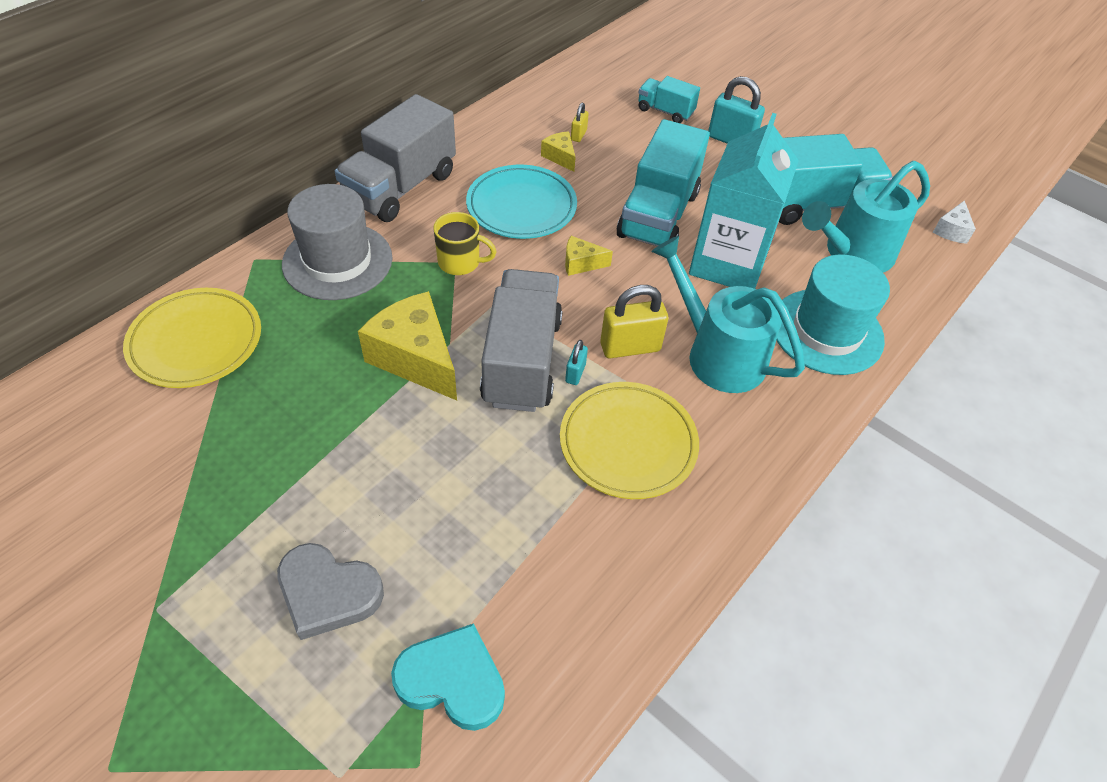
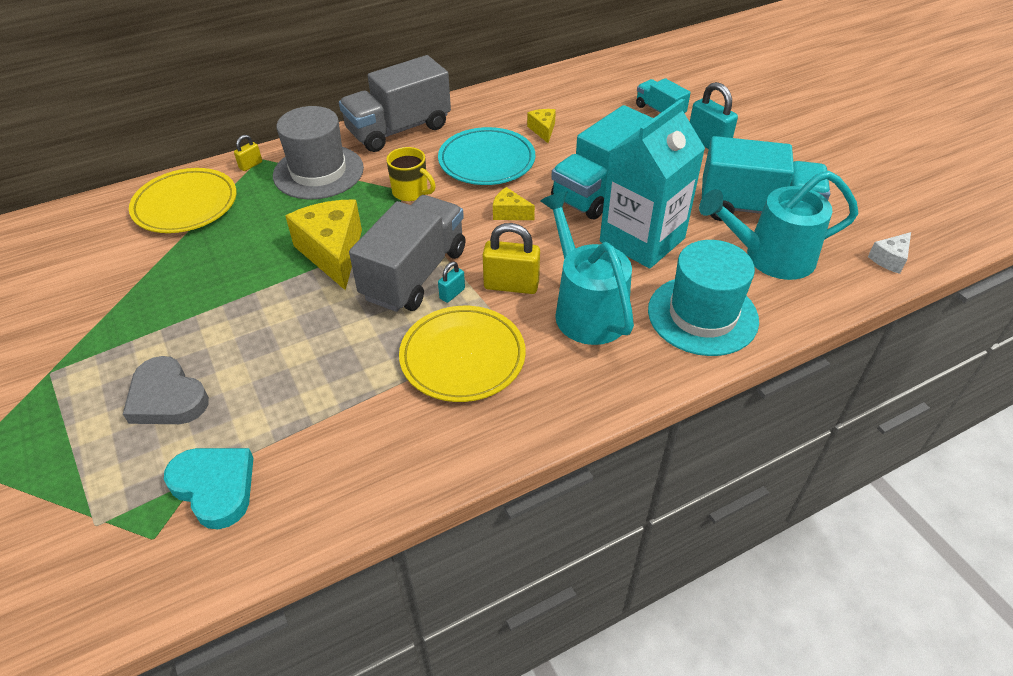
camera: 25 degrees right, 5 degrees down
(578, 135) = (569, 116): yellow padlock -> yellow padlock (251, 165)

